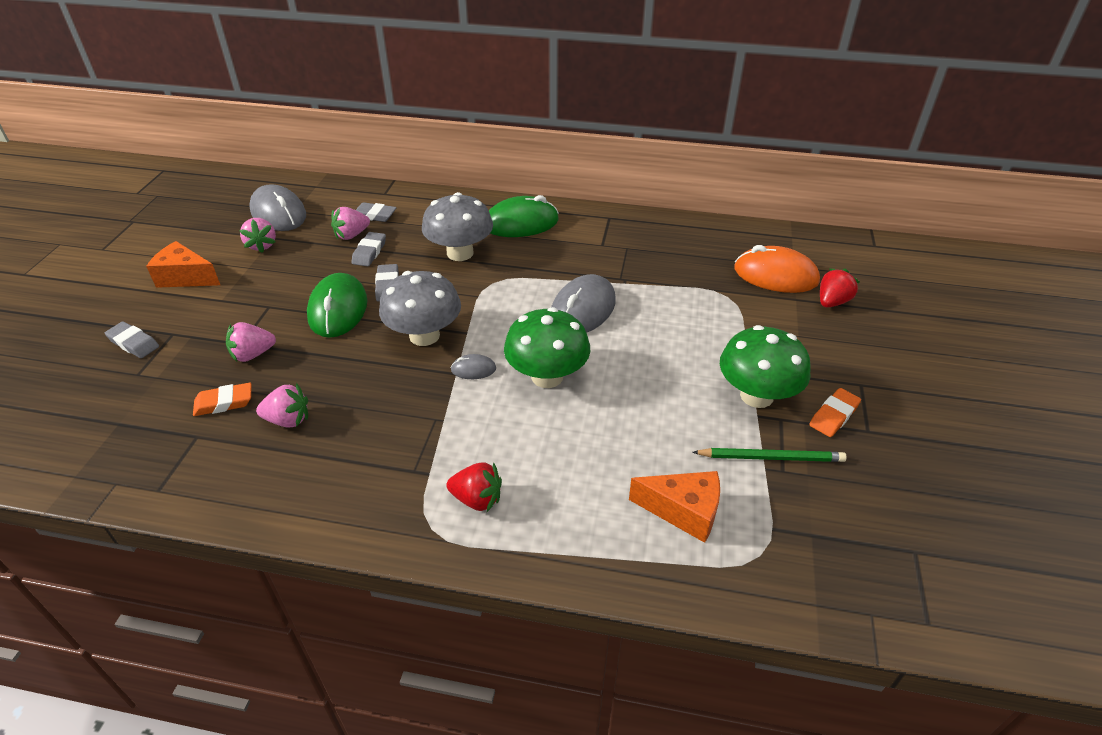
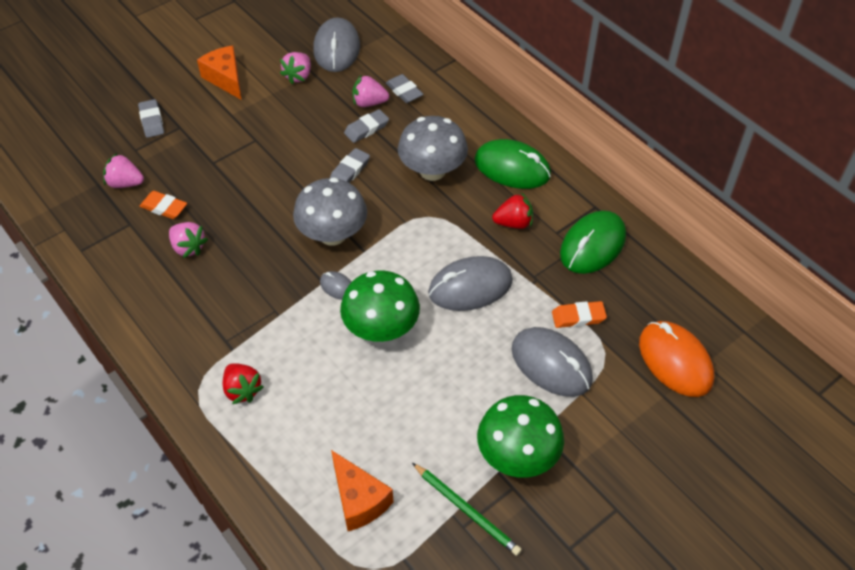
camera: 40 degrees right, 10 degrees up
(253, 354) = (211, 178): pink strawberry -> pink strawberry (125, 183)
(338, 309) = (297, 172): green mouse -> green mouse (592, 245)
(702, 324) = (551, 364): none -> grey mouse
(832, 302) = (693, 421): red strawberry -> red strawberry (513, 223)
(833, 415) = (558, 516): orange eraser -> orange eraser (578, 317)

